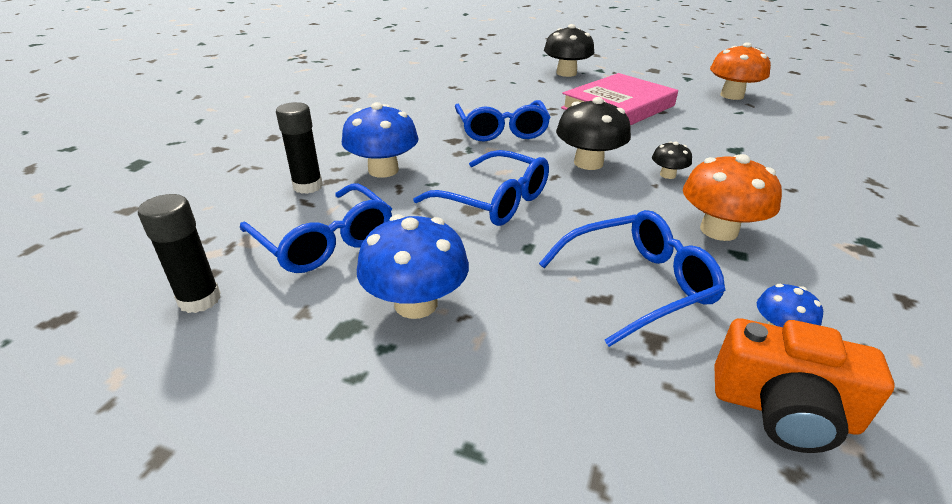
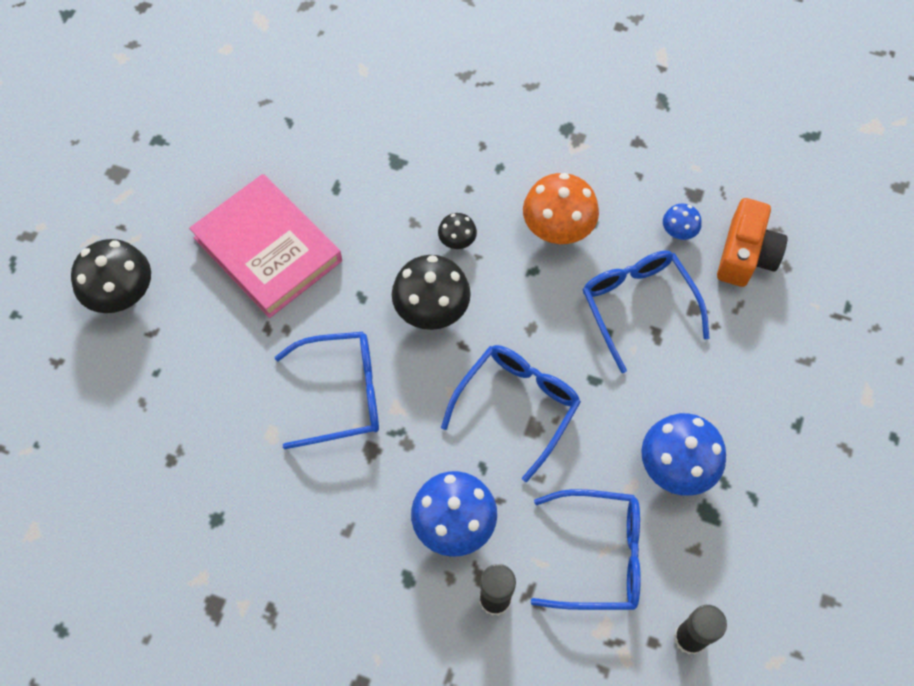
camera: 90 degrees left, 30 degrees up
(325, 241) = (599, 555): blue glasses -> blue glasses turned 45 degrees clockwise
(732, 95) = (232, 111): orange mushroom -> none

